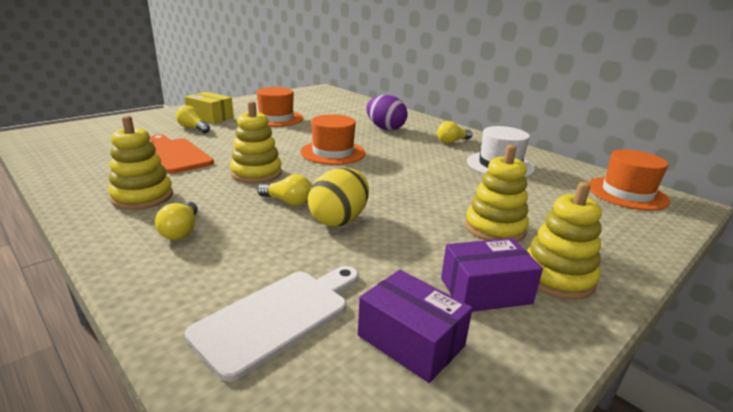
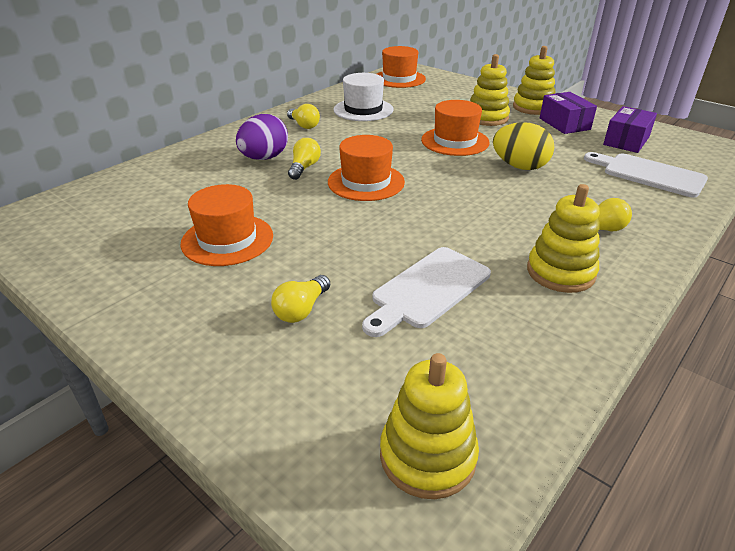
camera: 95 degrees left, 10 degrees up
(175, 154) = (428, 290): orange cutting board -> white cutting board
(210, 117) = (227, 309): yellow box -> none
(256, 173) = (453, 217): yellow stacking toy -> yellow stacking toy (427, 456)
(287, 202) = (505, 191): yellow light bulb -> yellow light bulb (304, 168)
(414, 197) = (455, 141): none -> orange hat

